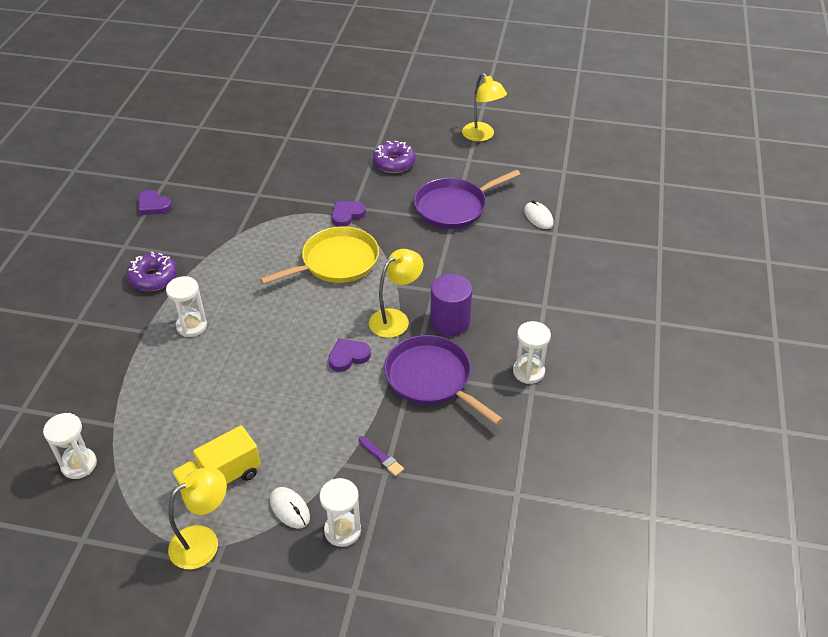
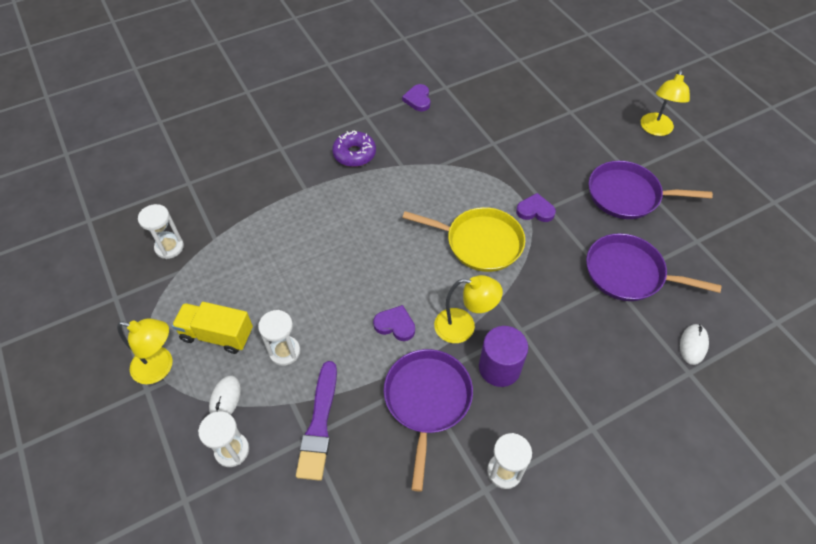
camera: 50 degrees right, 10 degrees up
(192, 326) = (333, 209): white hourglass -> white hourglass (284, 351)
(381, 457) = (319, 424): purple brush -> purple brush, size x2.13
(394, 163) = (627, 195): purple donut -> purple pan
(482, 136) = (738, 228): yellow lamp -> yellow lamp (655, 129)

